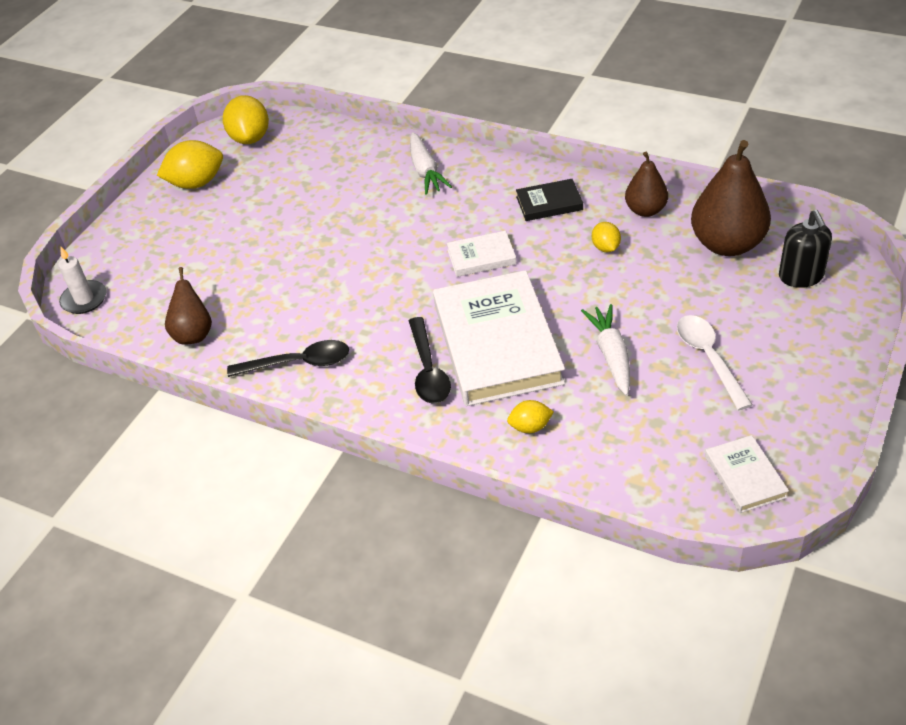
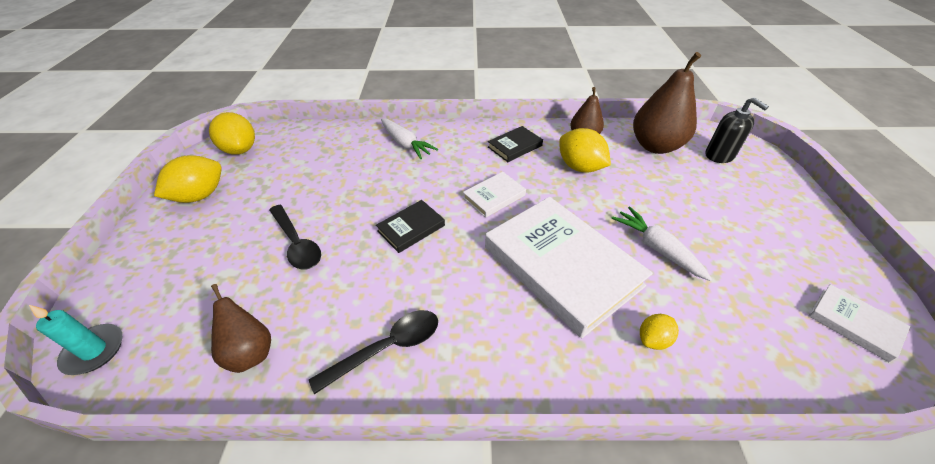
camera: 30 degrees left, 0 degrees up
(84, 299) = (94, 351): white candle -> turquoise candle
(376, 268) = (411, 228): none -> black book
(428, 370) = (521, 311): black spoon -> black spoon (297, 243)
(606, 247) = (580, 167): yellow lemon -> yellow lemon, size x1.83
(709, 358) = (725, 229): white spoon -> none

